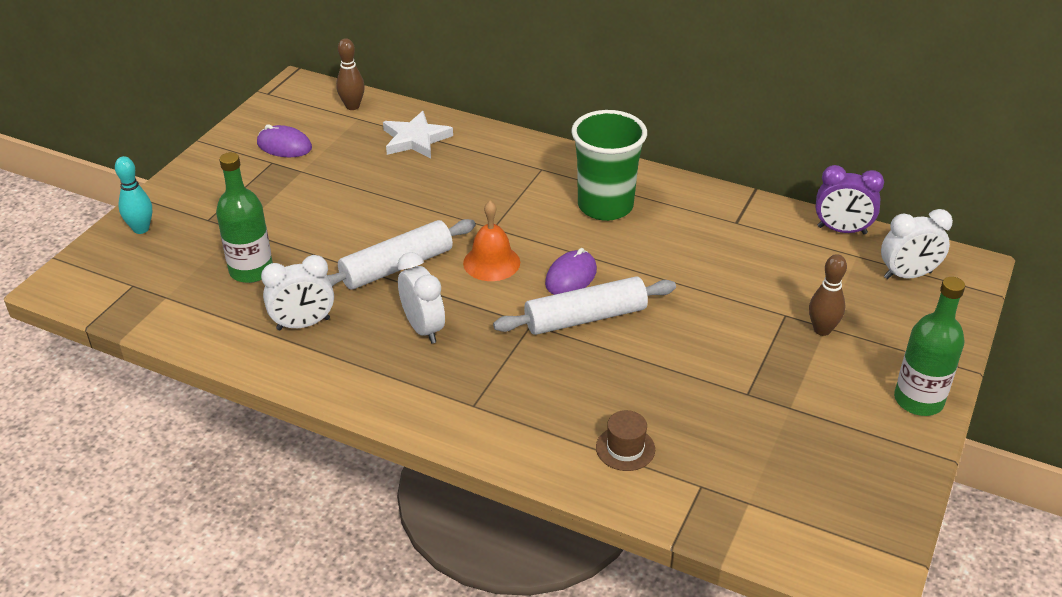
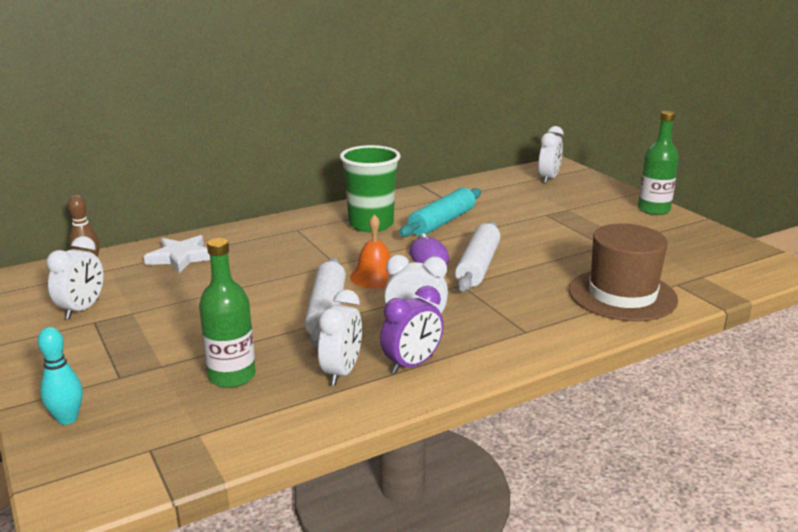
camera: 55 degrees left, 15 degrees down
(284, 146) = (82, 309): purple mouse -> white clock
(625, 448) = (622, 295): brown hat -> brown hat, size x2.31
(667, 249) = (442, 222): none -> turquoise rolling pin
(822, 330) = (570, 210): brown bowling pin -> none
(842, 230) = (489, 178): purple clock -> purple clock (412, 364)

